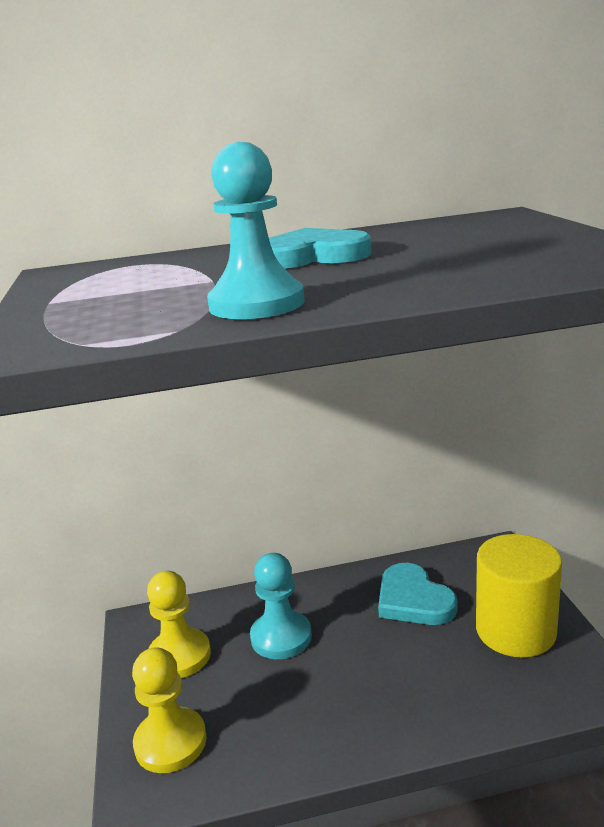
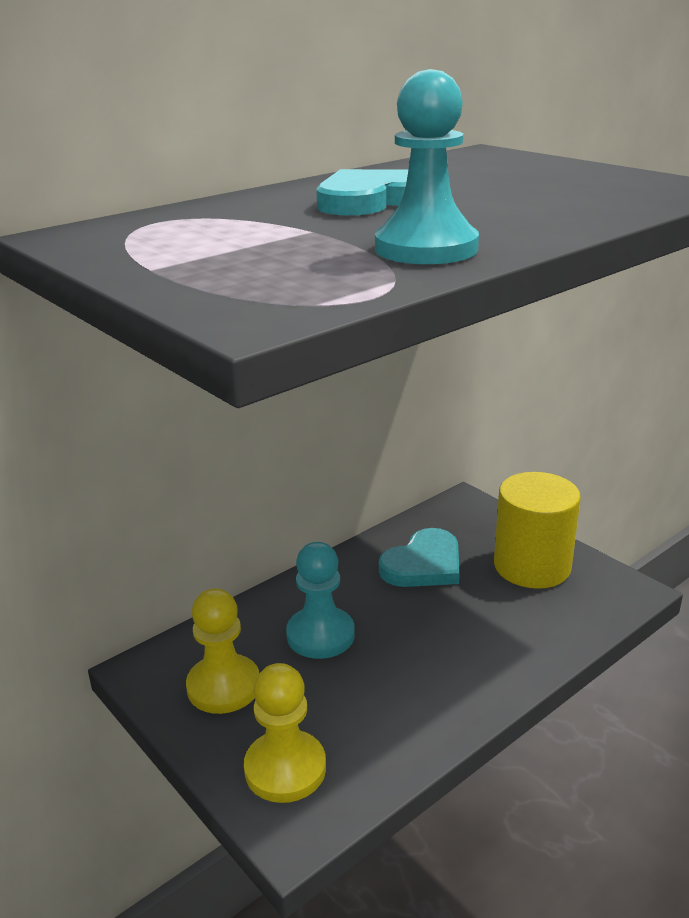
camera: 30 degrees left, 5 degrees up
(413, 600) = (423, 564): turquoise heart -> turquoise heart turned 75 degrees counterclockwise

